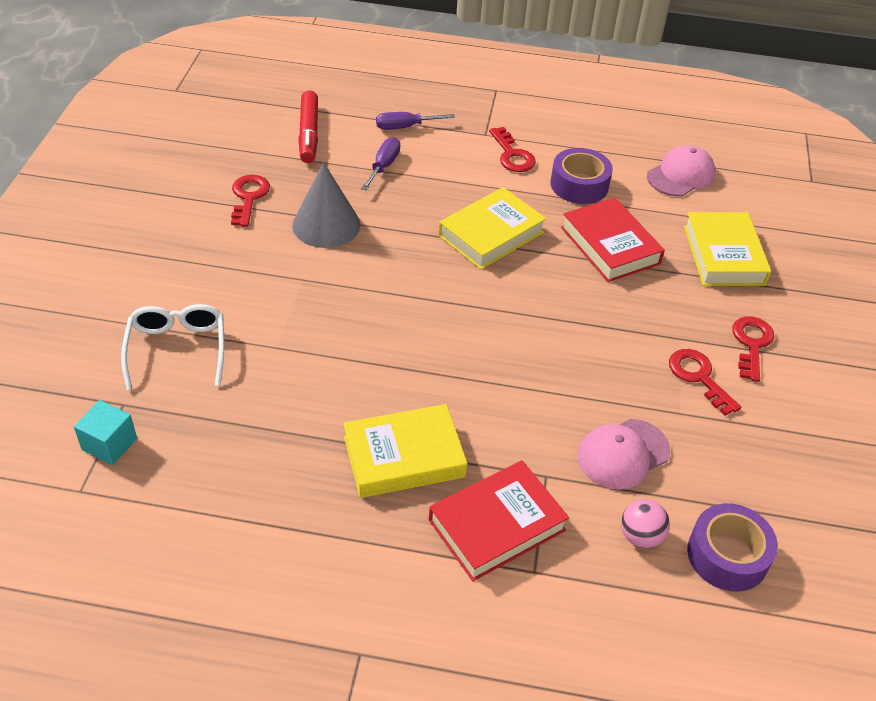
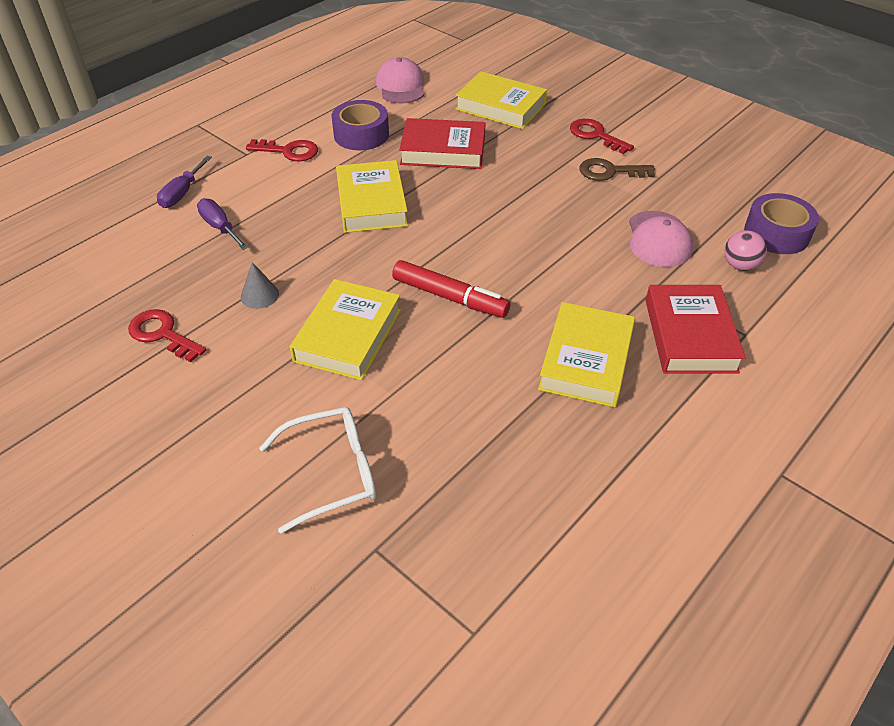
camera: 55 degrees left, 0 degrees up
(109, 444) = (425, 582): turquoise cube -> none
(177, 349) = (332, 473): white glasses -> white glasses turned 135 degrees clockwise
(309, 134) = (117, 256): red marker -> red marker (450, 297)
(320, 293) = (348, 335): none -> yellow book
(326, 225) = (259, 295): grey cone -> grey cone, size x0.51
(699, 377) = (609, 171): red key -> brown key

